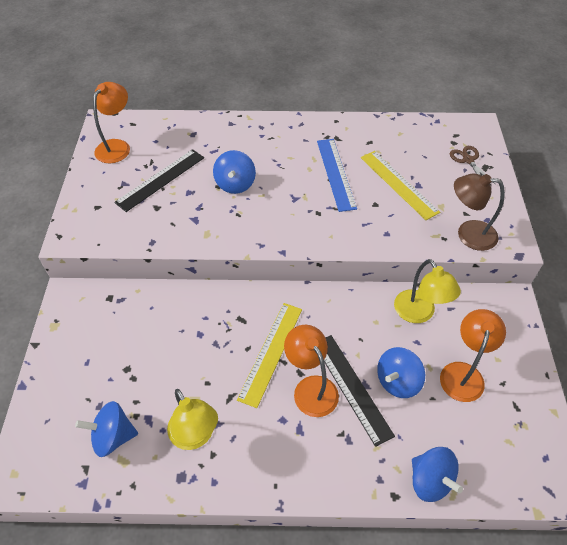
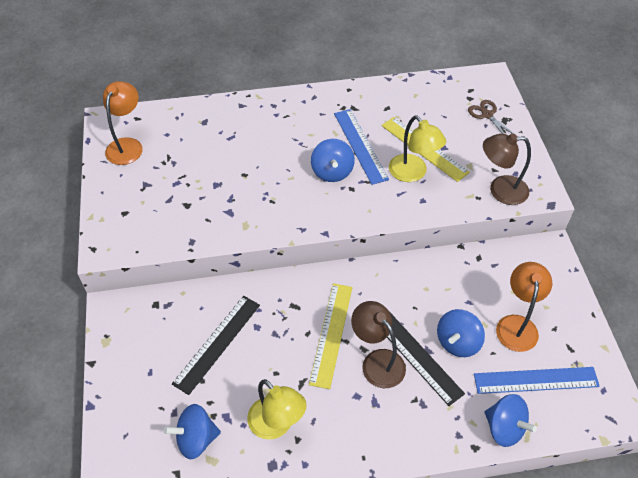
camera: 10 degrees left, 0 degrees up
(160, 179) = (183, 175): black ruler -> black ruler (217, 343)
(235, 184) = (261, 170): blue spinning top -> blue spinning top (332, 172)
(311, 388) = (377, 361): orange lamp -> brown lamp
(419, 313) = (465, 274): yellow lamp -> yellow lamp (412, 173)
(473, 435) = (536, 380): none -> blue ruler

